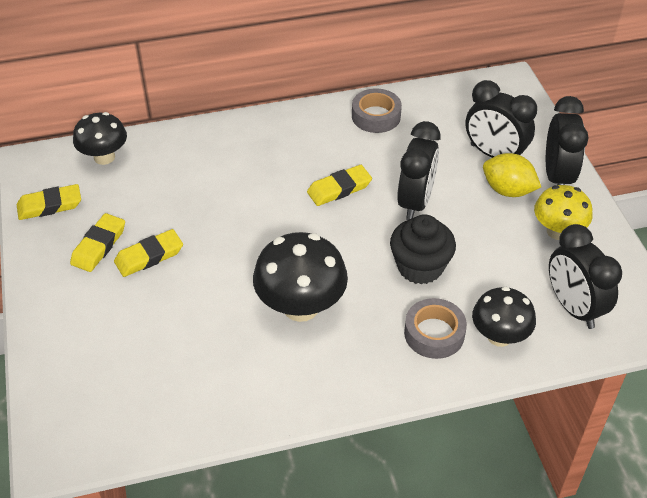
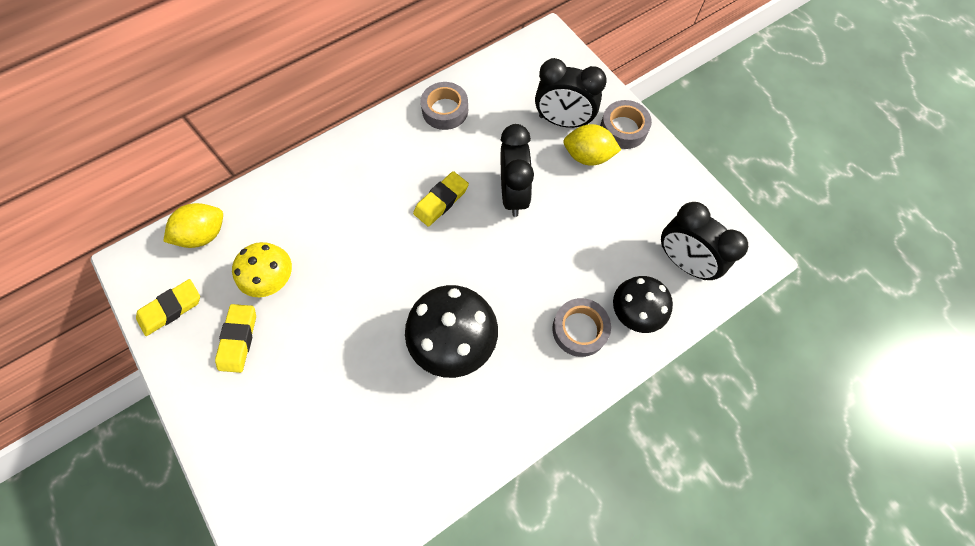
camera: 20 degrees left, 20 degrees up
(104, 157) = (204, 234): black mushroom -> yellow lemon
(149, 256) = (292, 334): yellow eraser -> none
(420, 267) = (542, 263): black cupcake -> none
(557, 176) = (623, 129): black clock -> grey tape
(558, 231) = (643, 186): yellow mushroom -> yellow mushroom (273, 280)

